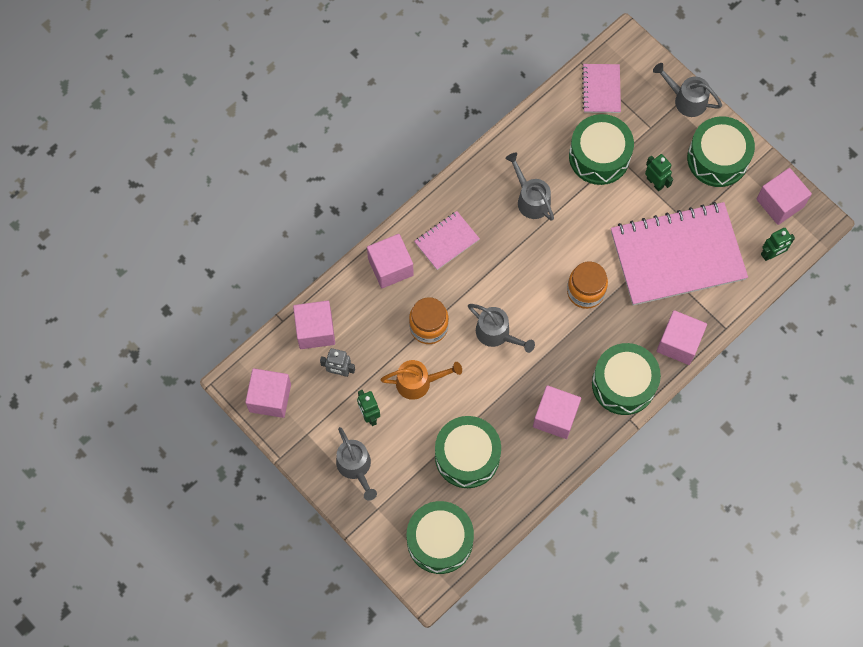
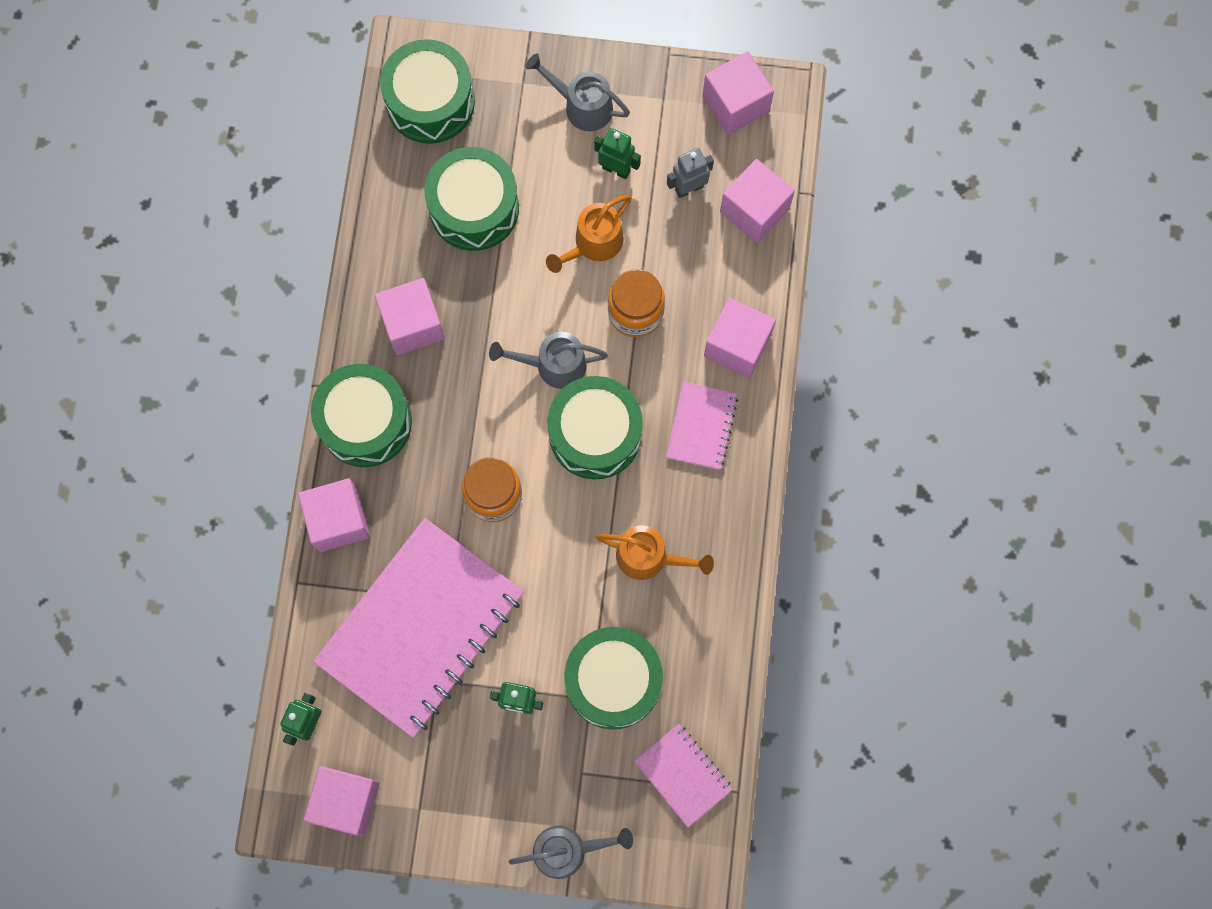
camera: 140 degrees right, 5 degrees up
(530, 199) = (650, 557): grey watering can -> orange watering can
(717, 158) = (467, 799): green drum -> green drum (595, 434)

